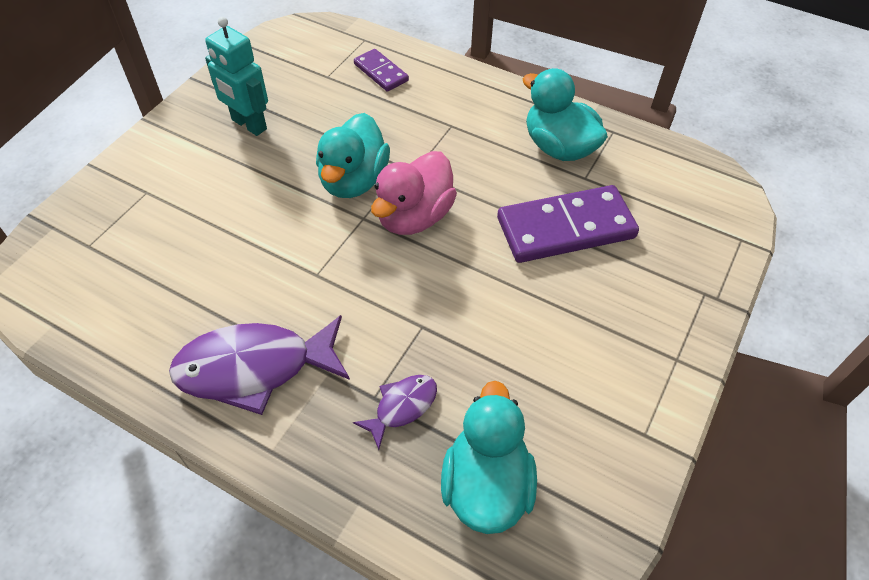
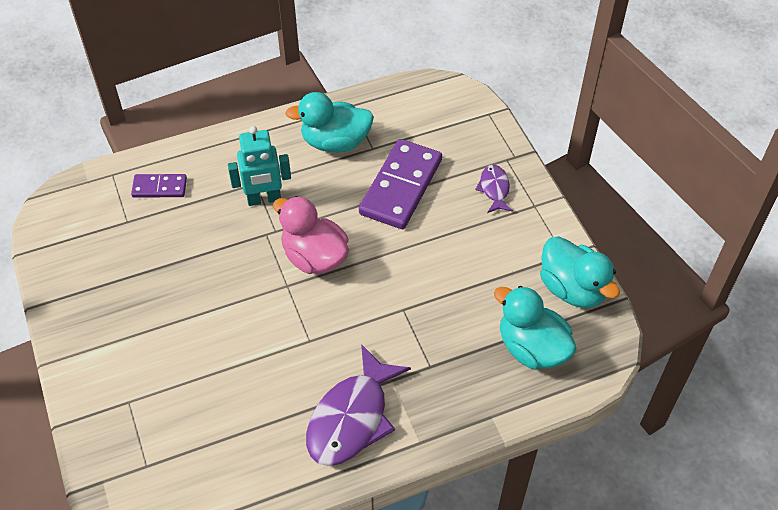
camera: 50 degrees left, 0 degrees up
(248, 125) = (126, 299): turquoise robot -> turquoise robot (264, 199)
(353, 180) = (248, 270): turquoise duck -> turquoise duck (572, 289)
(402, 407) = (449, 356): purple fish -> purple fish (494, 189)
(414, 216) = (314, 257): pink duck -> pink duck turned 150 degrees clockwise

